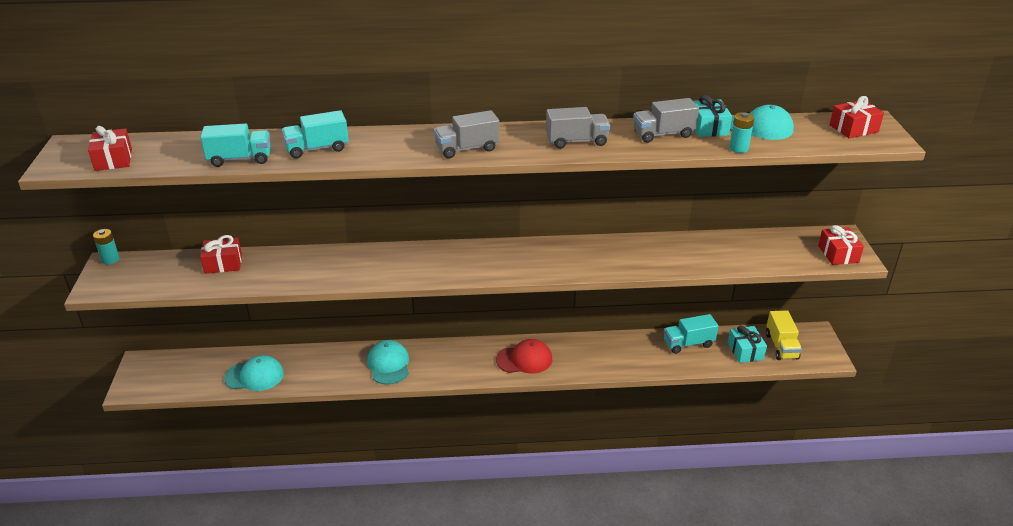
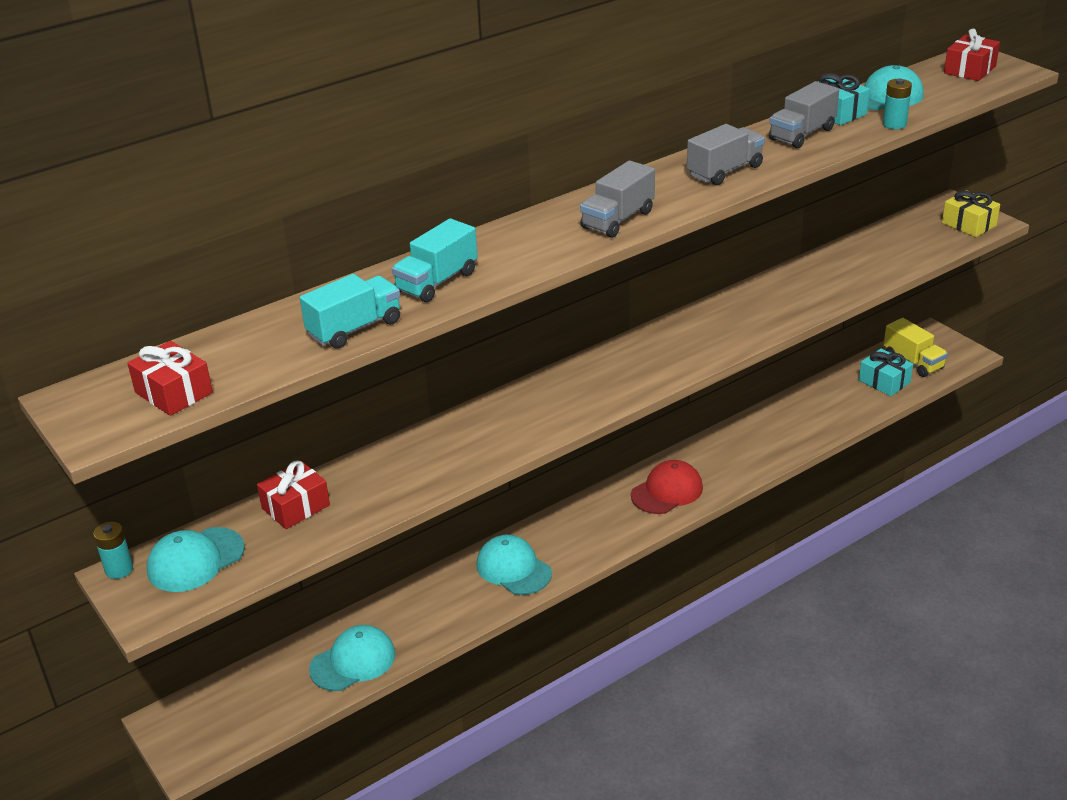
camera: 30 degrees left, 0 degrees up
(146, 270) = (195, 560): none -> turquoise cap
(688, 343) = (821, 398): turquoise truck -> none
(838, 254) = (969, 224): red gift -> yellow gift

